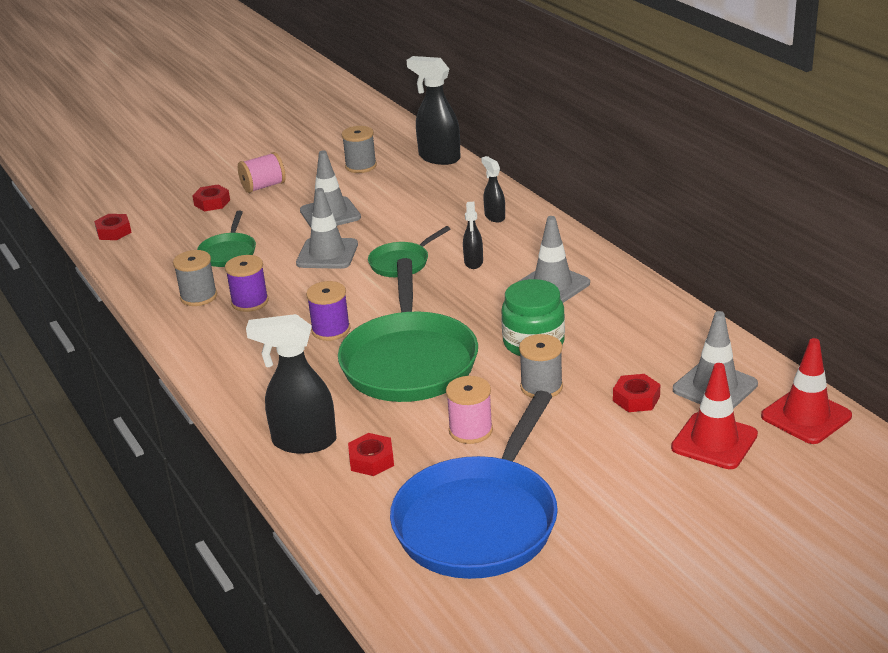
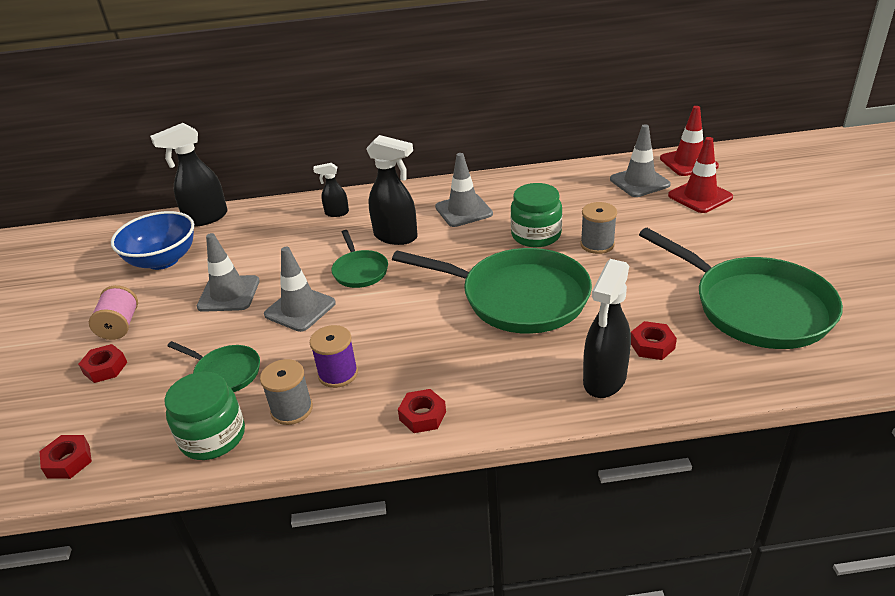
camera: 65 degrees left, 5 degrees up
(156, 275) = (213, 437): none -> green jar
(331, 330) = (434, 331): purple spool -> none
(361, 166) = (163, 260): grey spool -> blue bowl
(470, 430) = (636, 287): pink spool -> none
(473, 262) = (396, 237): black spray bottle -> black spray bottle, size x1.83
(479, 520) = (755, 307): blue pan -> green pan
(636, 399) = (635, 211): red nut -> red nut (422, 416)

